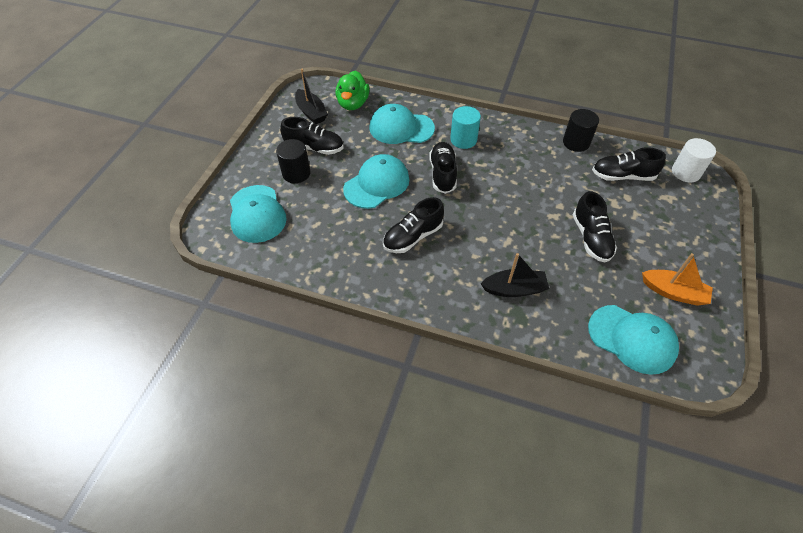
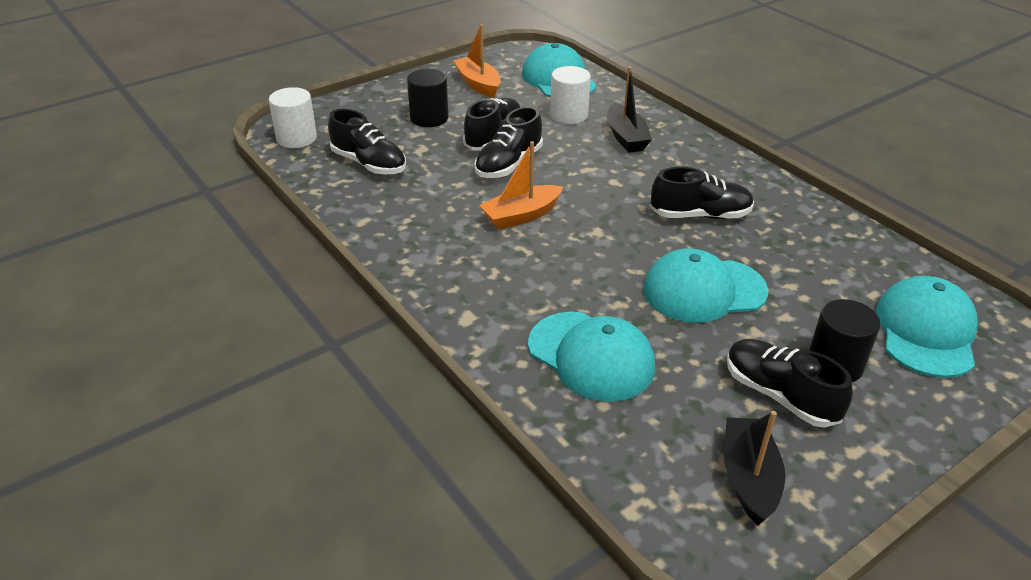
camera: 145 degrees left, 15 degrees down
(353, 104) = (645, 453): green duck -> none
(442, 174) = (592, 261): black shoe -> black shoe (508, 164)
(463, 140) = (509, 290): turquoise cylinder -> none
(504, 184) = (521, 216): none -> orange boat
(514, 289) = (626, 137): black boat -> black boat turned 135 degrees counterclockwise
(574, 292) = (568, 115): none -> white cylinder
(576, 142) = (360, 216): black cylinder -> black cylinder (429, 118)

